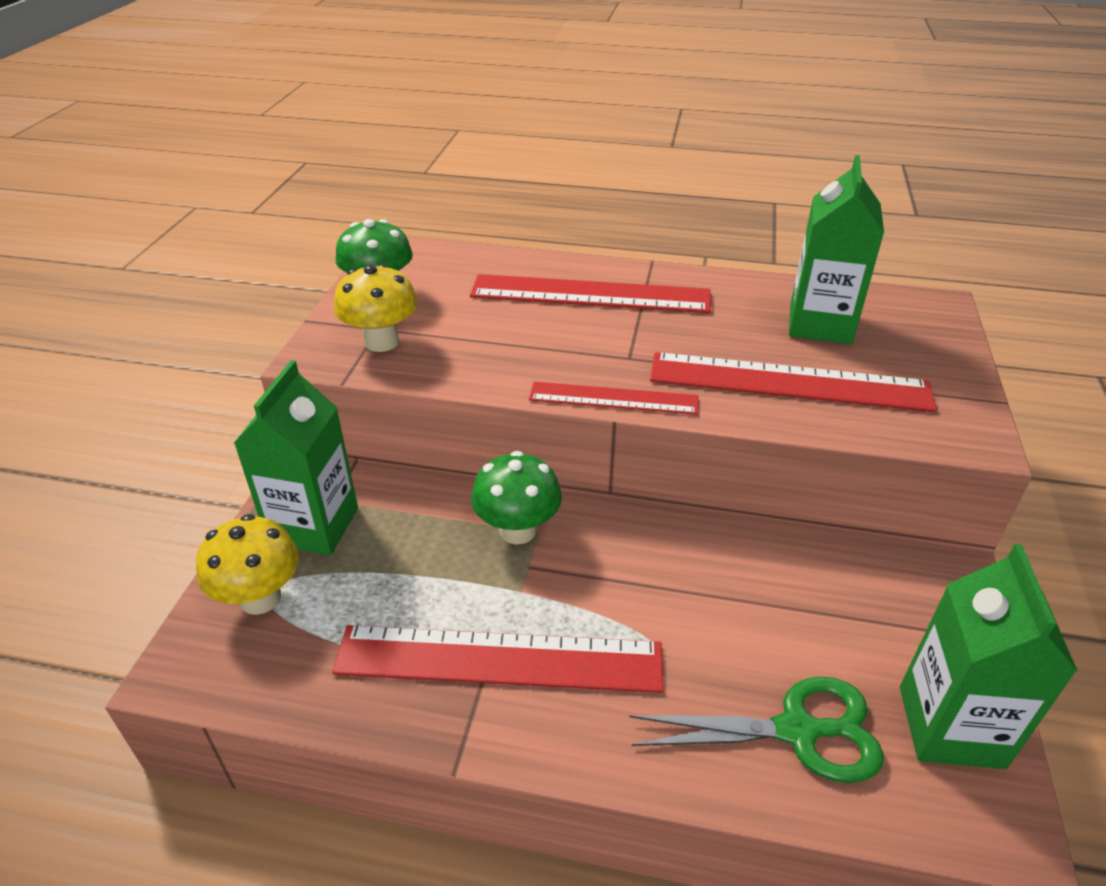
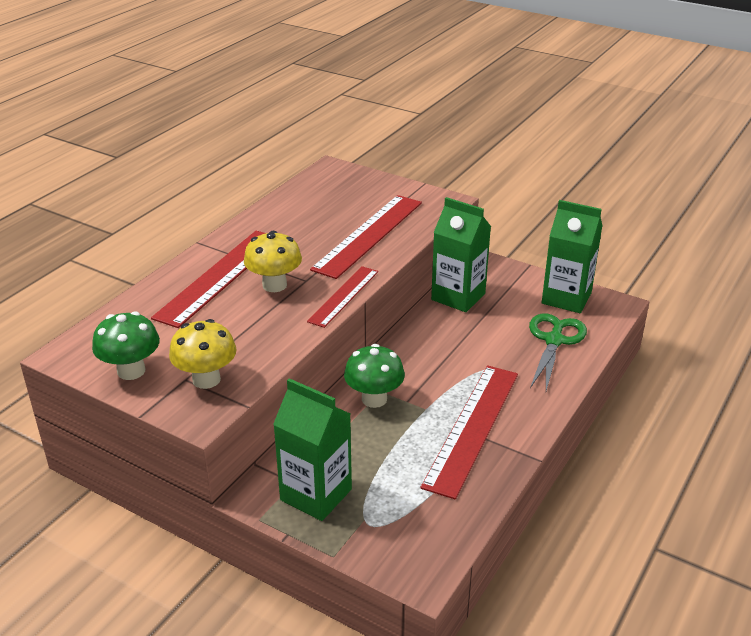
camera: 70 degrees left, 5 degrees down
(260, 598) = (374, 529): yellow mushroom -> yellow mushroom (274, 285)
(820, 324) = (321, 208): green carton -> green carton (458, 297)

